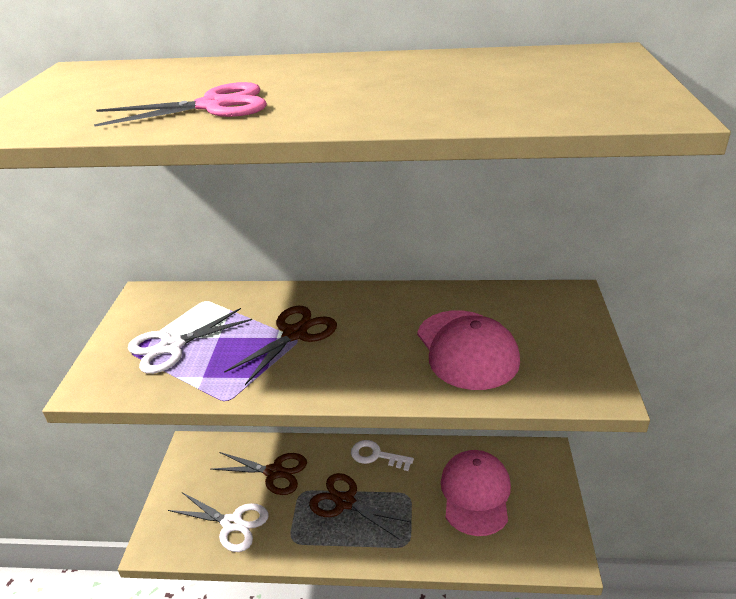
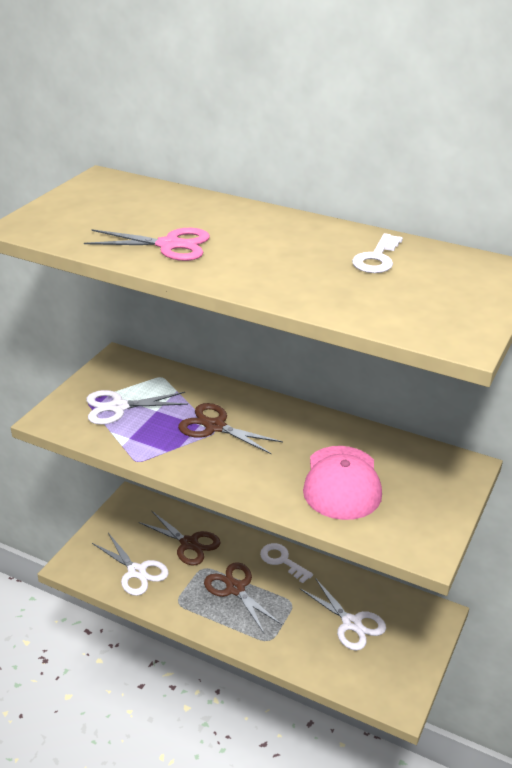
camera: 20 degrees right, 0 degrees up
(295, 334) = (215, 426): brown scissors -> brown scissors turned 120 degrees counterclockwise
(470, 69) = (377, 258): none -> white key
(475, 494) = (351, 623): pink cap -> white scissors

